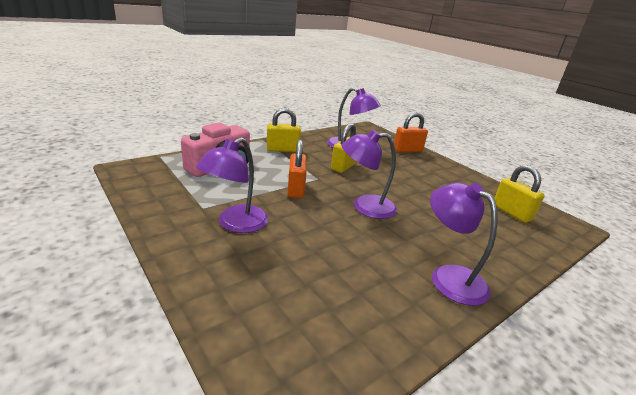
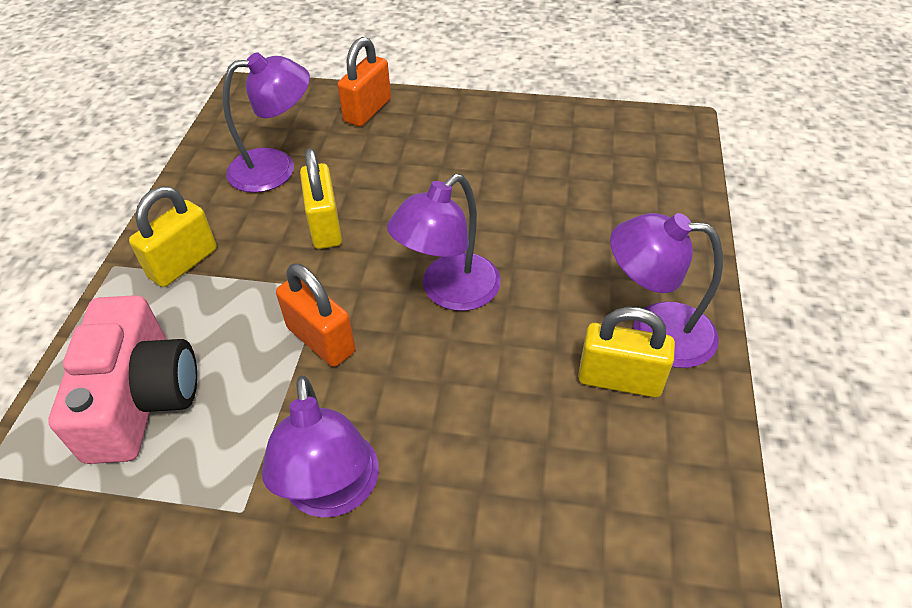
camera: 40 degrees left, 20 degrees up
(511, 212) = (606, 152): yellow padlock -> yellow padlock (619, 379)

